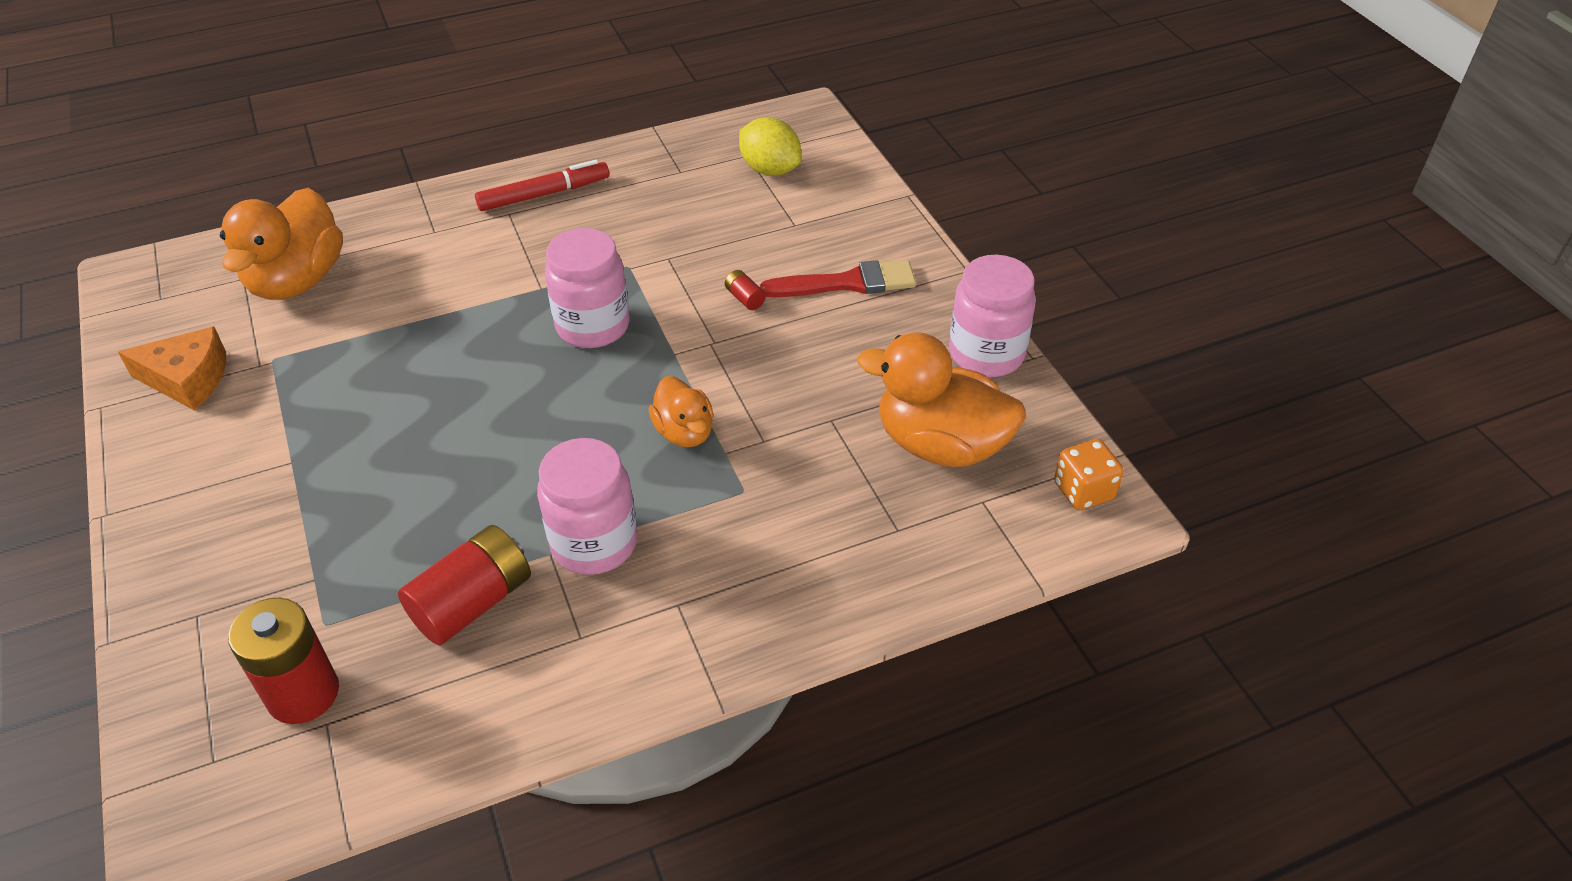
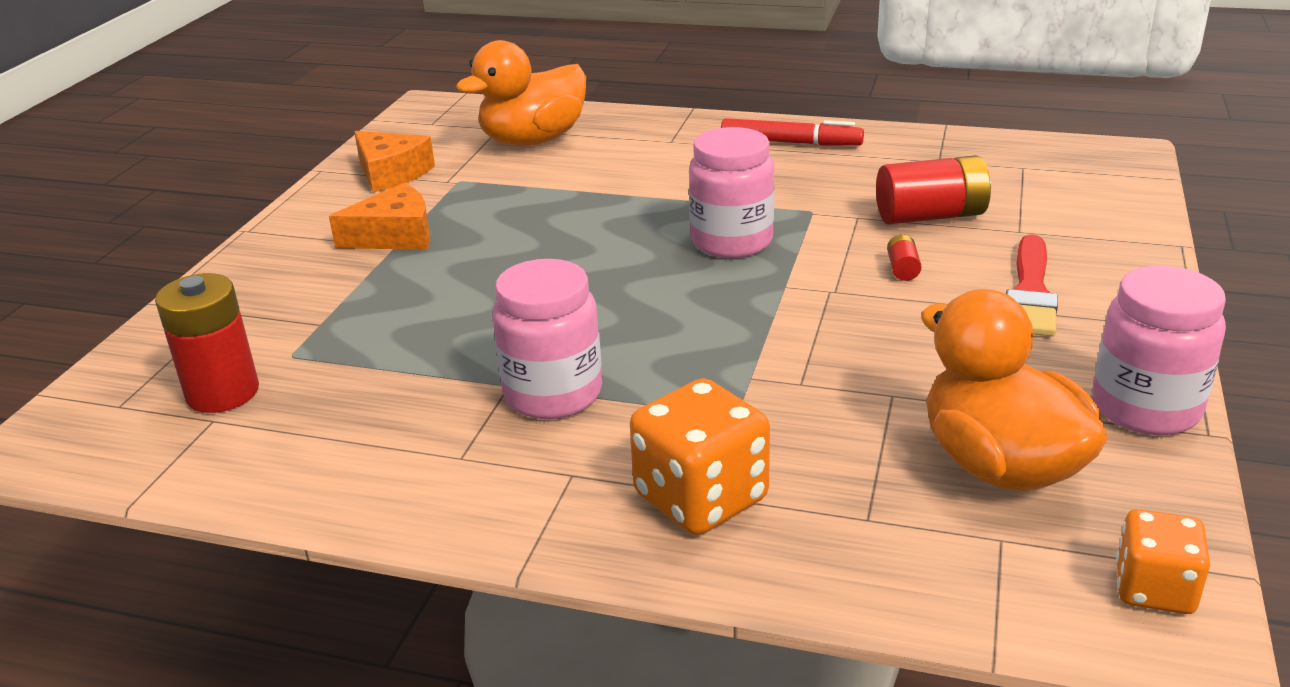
camera: 40 degrees right, 15 degrees down
(277, 451) = (395, 235): none -> orange cheese
(473, 602) = (408, 391): red battery -> red battery (930, 216)
(684, 432) = (728, 346): orange duck -> none
(770, 170) = (1036, 183): yellow lemon -> none
(783, 573) = (701, 498): none -> orange dice
(847, 283) = (1030, 292): red brush -> red brush turned 75 degrees clockwise

